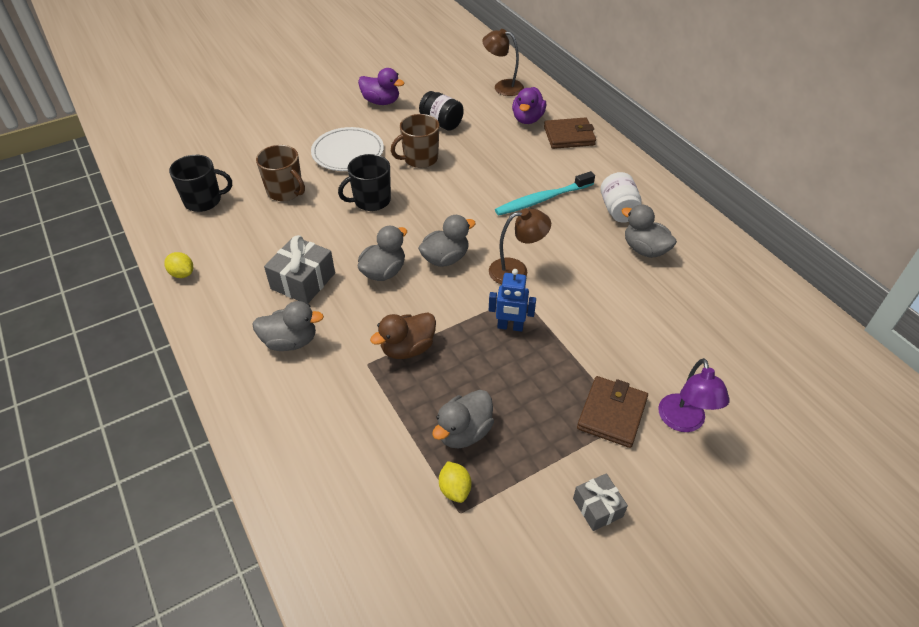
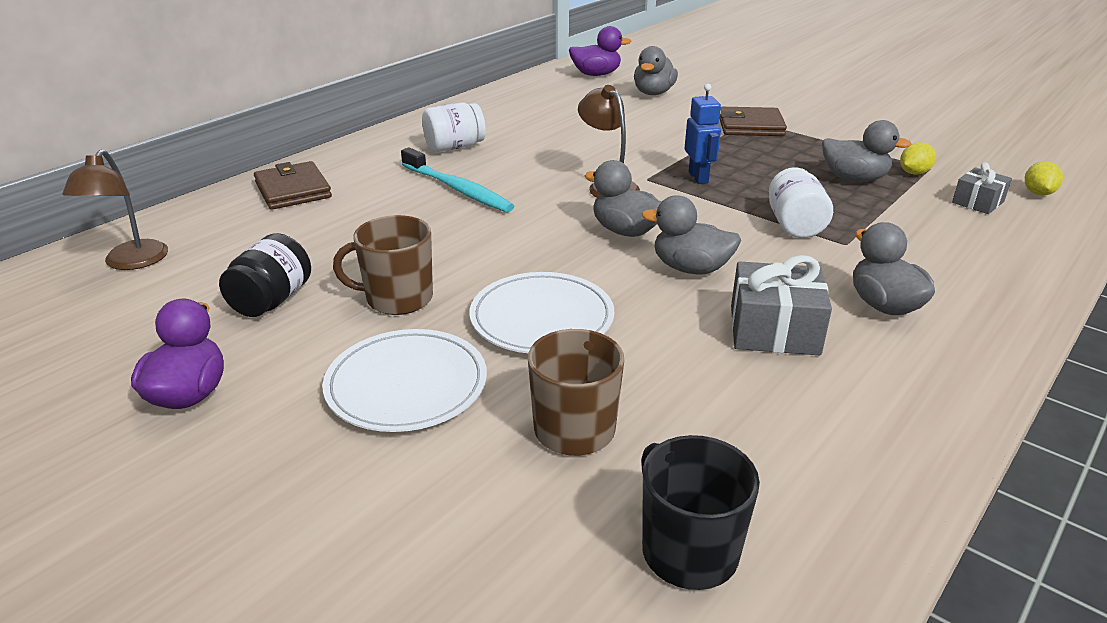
camera: 110 degrees left, 15 degrees down
(182, 274) = (900, 476): yellow lemon -> yellow lemon (1038, 193)
(371, 201) = (542, 318): black mug -> white plate
(407, 348) = (794, 225): brown duck -> white jar
(420, 159) = (397, 298): brown mug -> brown mug turned 135 degrees clockwise
(527, 119) = (247, 225): purple duck -> purple duck (596, 74)
(597, 507) = (845, 123): grey gift -> grey gift (977, 202)
(644, 249) = (517, 130): grey duck -> grey duck (653, 93)
(683, 422) = (725, 103): purple lamp -> none

